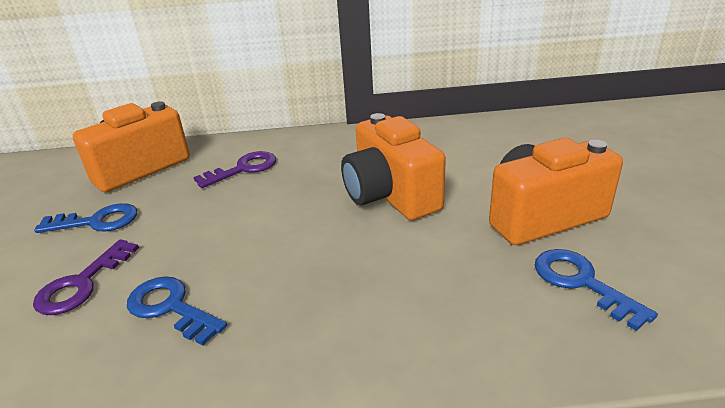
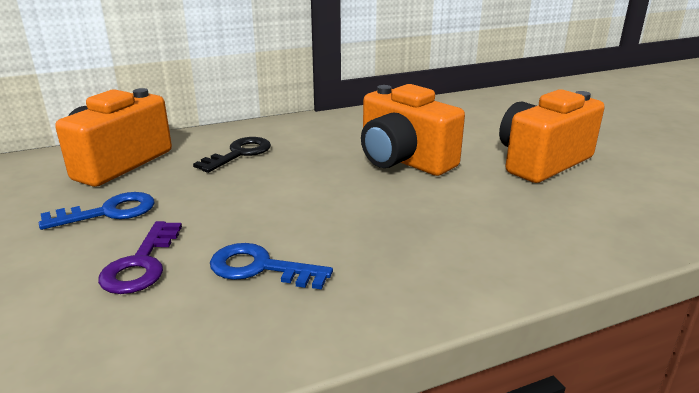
camera: 20 degrees left, 5 degrees down
(243, 169) = (239, 154): purple key -> black key
(581, 282) = (603, 201): blue key -> none

